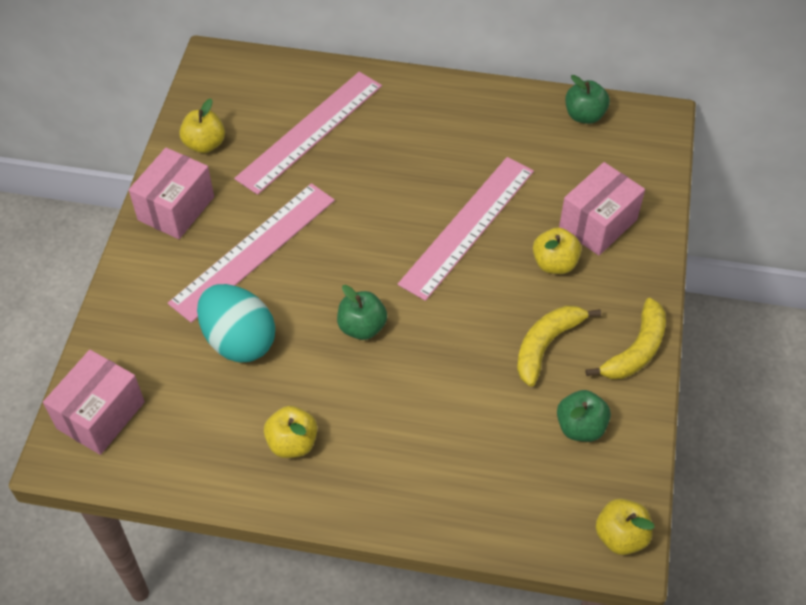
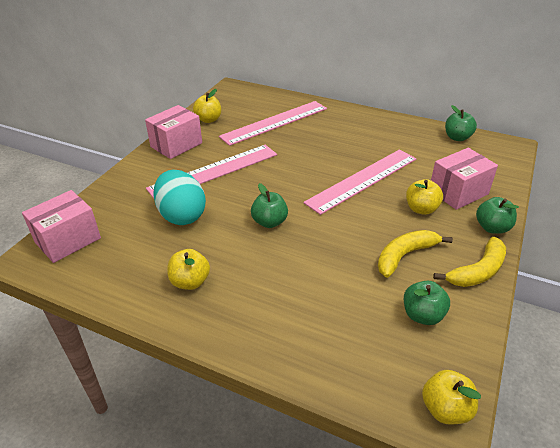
camera: 15 degrees right, 15 degrees down
(646, 277) = (492, 228): none -> green apple

